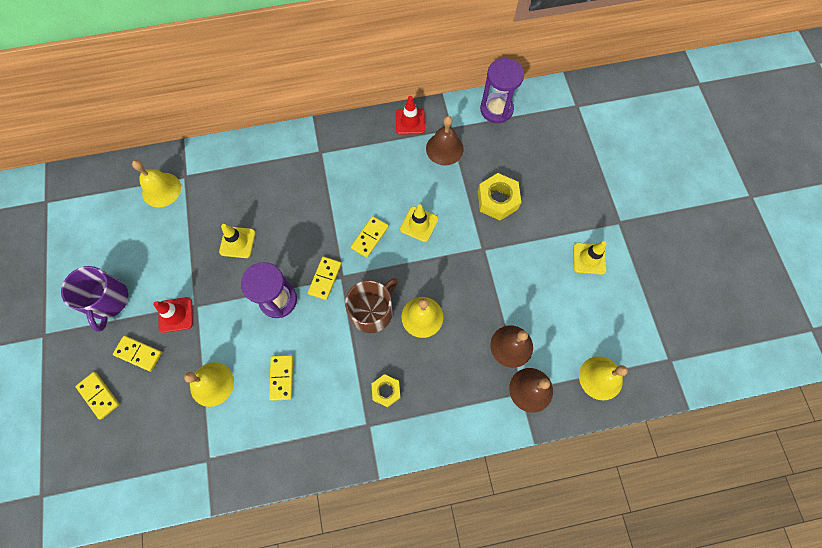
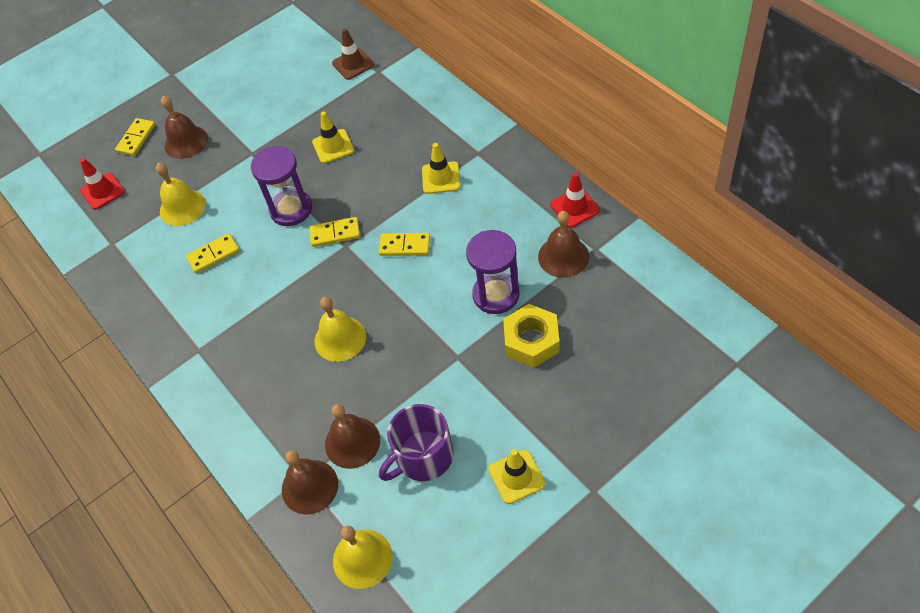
camera: 70 degrees right, 15 degrees down
(108, 300) = (224, 94): purple mug -> purple mug (423, 456)
(138, 353) = (186, 142): yellow domino -> brown bell
(161, 189) = (353, 64): yellow bell -> brown traffic cone
(175, 315) = (235, 145): red traffic cone -> red traffic cone (102, 191)
(372, 311) = (322, 291): brown mug -> none
(386, 391) = (241, 347): yellow nut -> none
(419, 224) = (449, 281): yellow traffic cone -> yellow traffic cone (441, 178)
(496, 109) = (658, 280): purple hourglass -> purple hourglass (496, 295)

